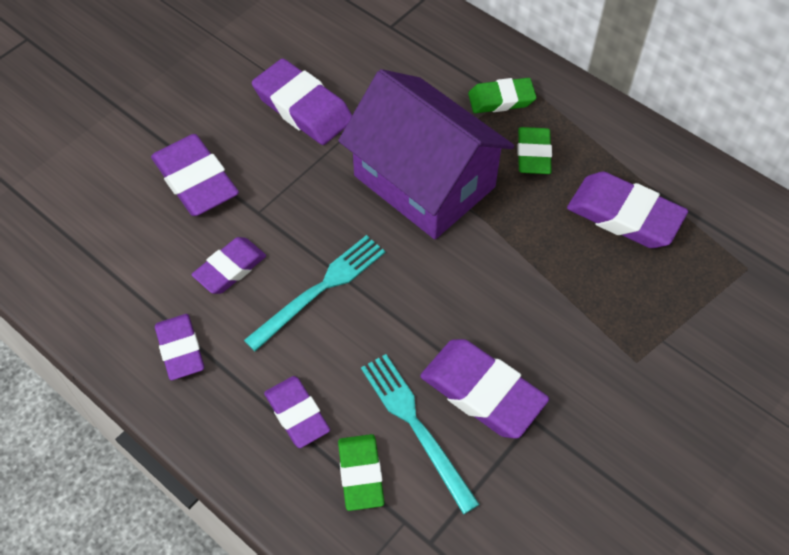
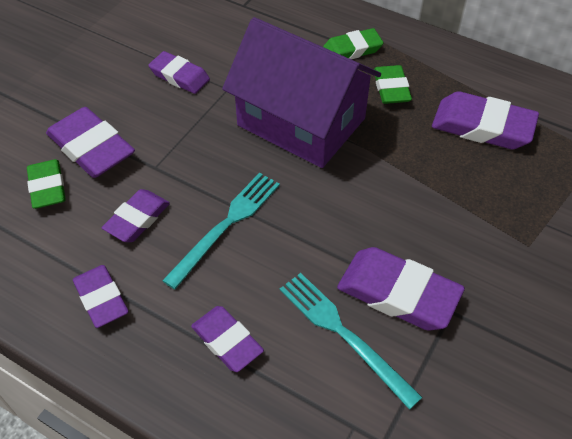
camera: 10 degrees left, 5 degrees down
(303, 107) = (179, 76): purple eraser -> purple eraser, size x0.64
(360, 474) = (301, 388): green eraser -> green eraser (47, 187)

